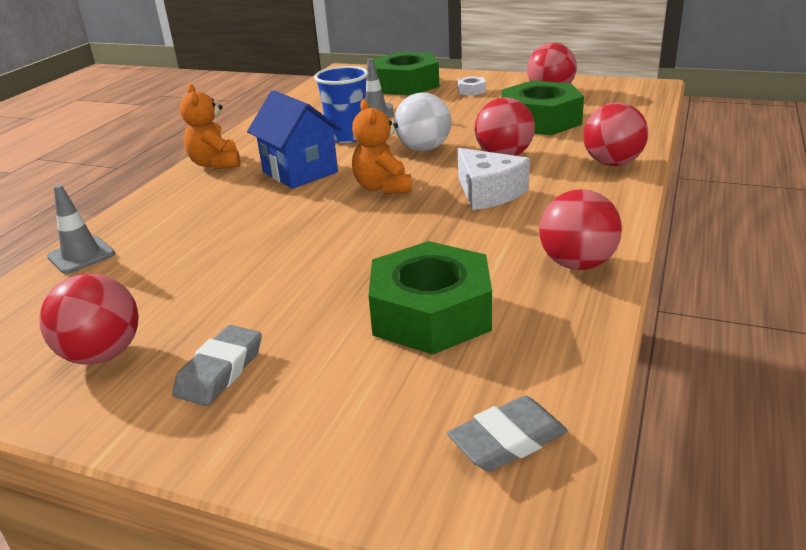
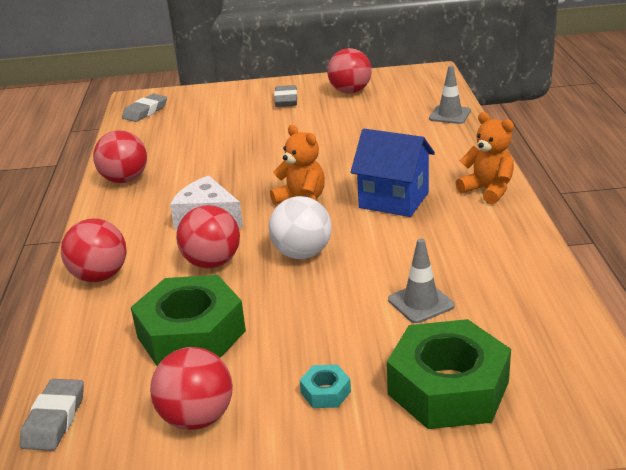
camera: 155 degrees right, 0 degrees up
(347, 136) = (404, 253): blue cup -> none
(431, 313) = (202, 138): green nut -> none
(471, 91) = (325, 392): white nut -> turquoise nut
(640, 101) = (54, 419): none -> grey eraser

